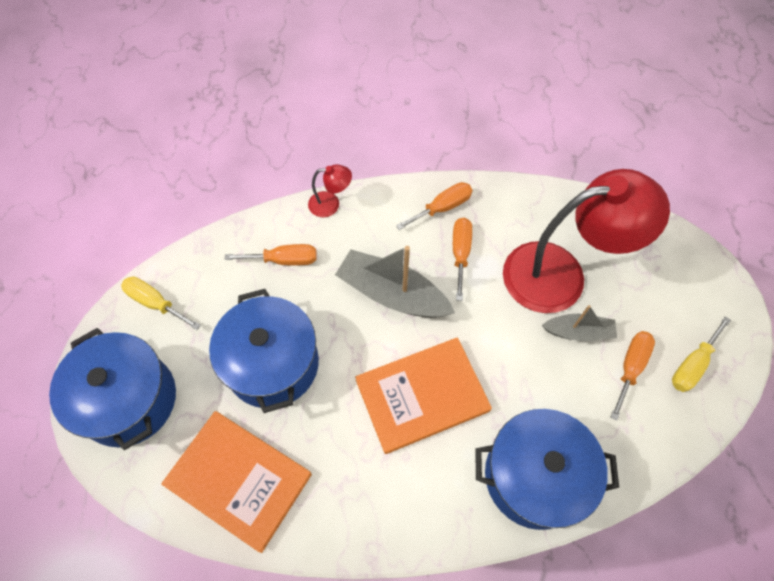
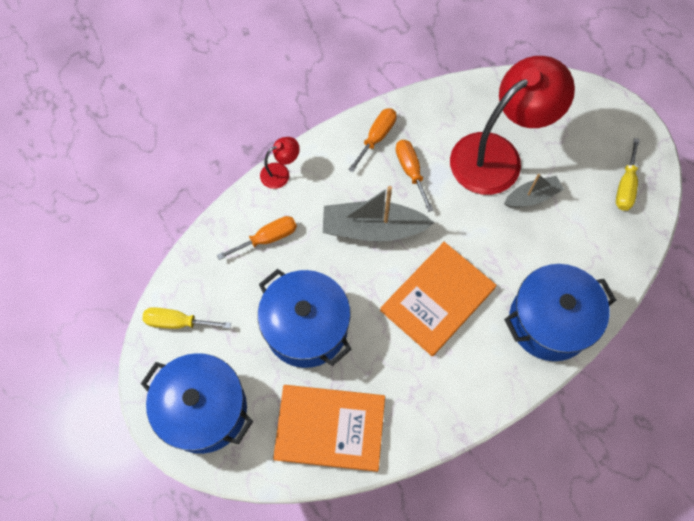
camera: 25 degrees left, 5 degrees up
(630, 368) = (582, 208): orange screwdriver -> none

